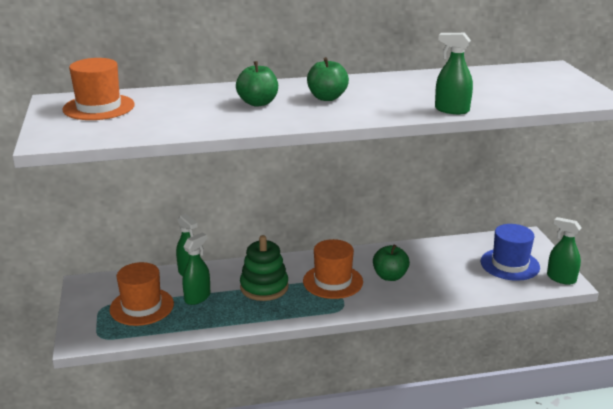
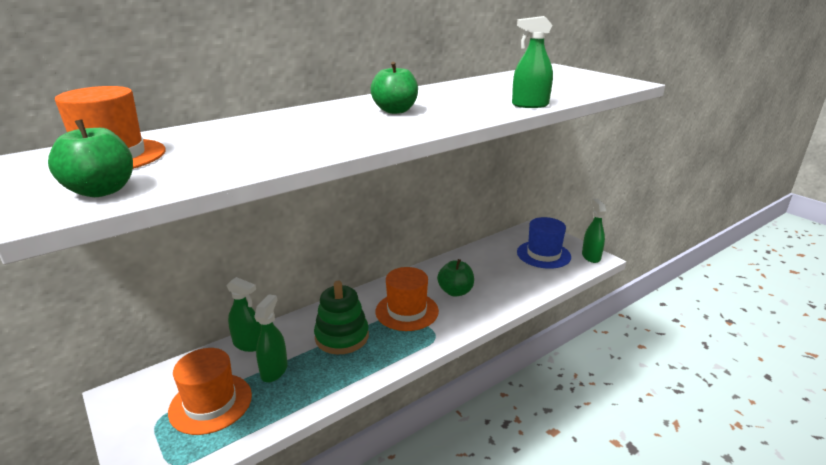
camera: 25 degrees left, 0 degrees up
(258, 103) = (325, 125): green apple -> green apple (102, 191)
(561, 278) = (591, 256): green spray bottle -> green spray bottle turned 75 degrees clockwise

